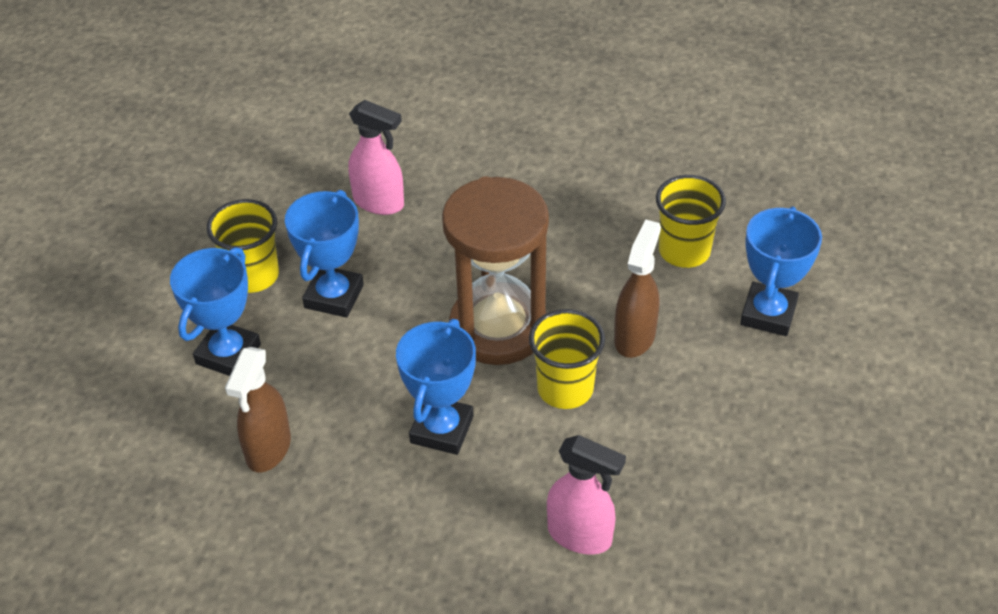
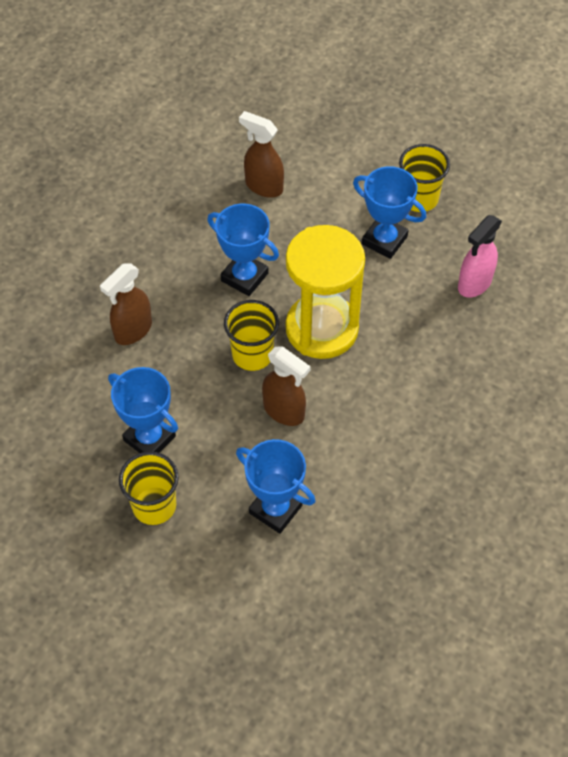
camera: 105 degrees right, 10 degrees up
(228, 354) = (350, 177): blue trophy -> blue trophy (149, 438)
(498, 328) = (322, 329): brown hourglass -> yellow hourglass
(580, 536) = (133, 330): pink spray bottle -> brown spray bottle
(684, 251) = (361, 473): yellow cup -> yellow cup (154, 506)

